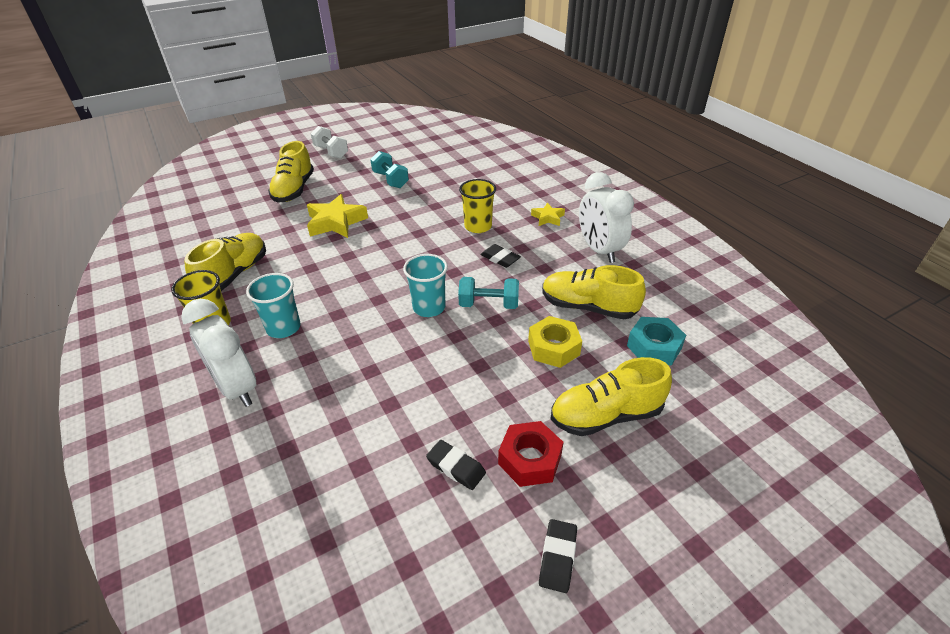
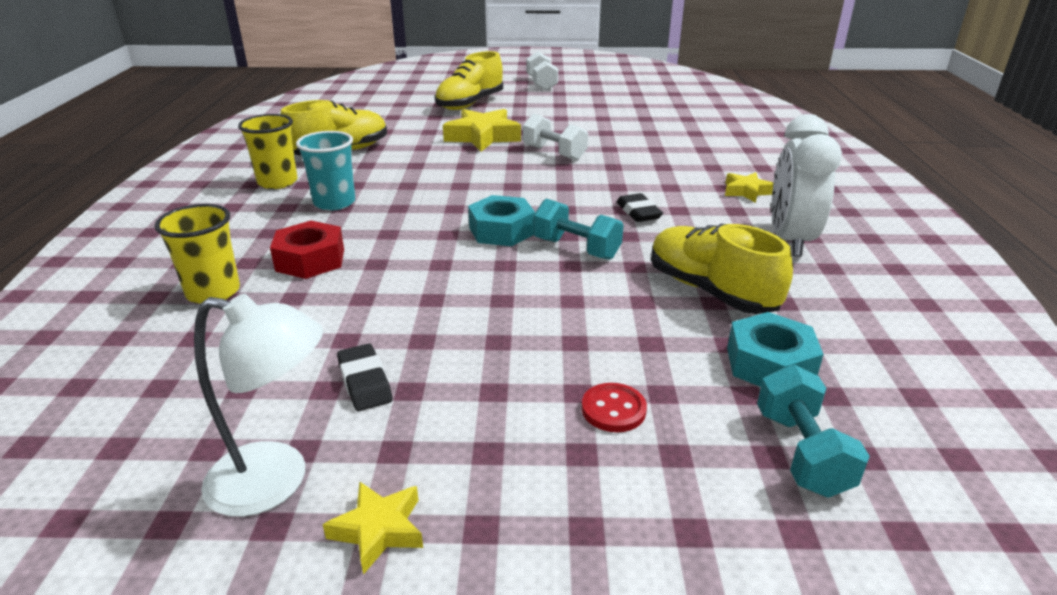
camera: 30 degrees right, 10 degrees down
(237, 388) = (238, 234): white clock -> none
(390, 180) = (581, 117): turquoise dumbbell -> turquoise dumbbell (801, 453)
(402, 222) = (554, 153): none -> white dumbbell
(429, 307) = (501, 231): turquoise cup -> turquoise nut
(473, 562) = (276, 481): none -> white lamp
(478, 226) = (642, 177): yellow cup -> yellow cup (213, 292)
(529, 459) = (459, 412): red nut -> red nut (310, 260)
(553, 348) = (616, 315): yellow nut -> none
(557, 557) = (378, 530): black eraser -> yellow star
(605, 415) = (613, 409): yellow shoe -> red button

